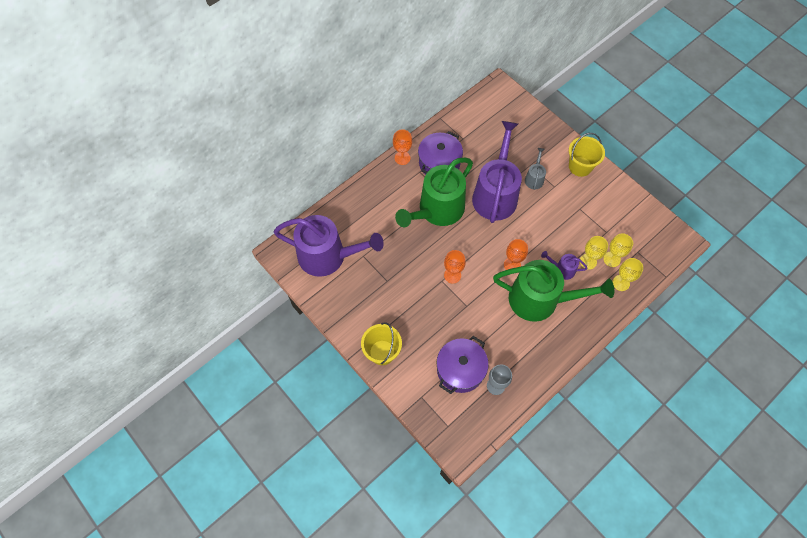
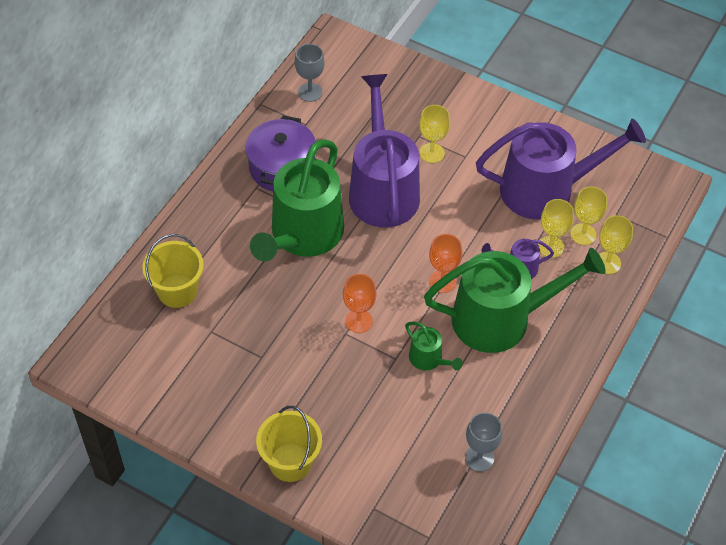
camera: 20 degrees left, 10 degrees down
(327, 256) = (155, 347): purple watering can -> purple watering can (546, 190)
(402, 158) = (222, 175): orange goblet -> none
(460, 369) = (418, 451): purple pot -> none
(472, 118) = (310, 92): none -> grey goblet
(486, 312) = (428, 359): none -> green watering can
(534, 178) = (432, 153): grey watering can -> yellow goblet
(580, 166) = (492, 119): yellow bucket -> yellow bucket (177, 291)

